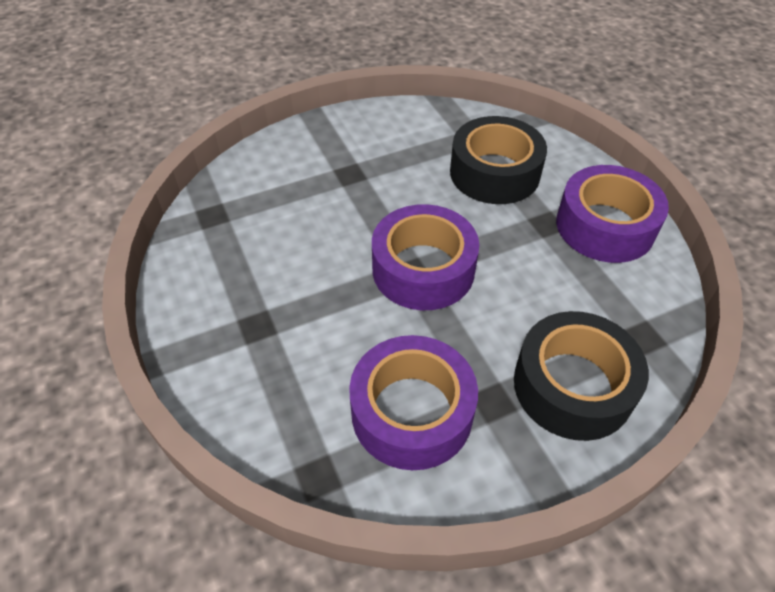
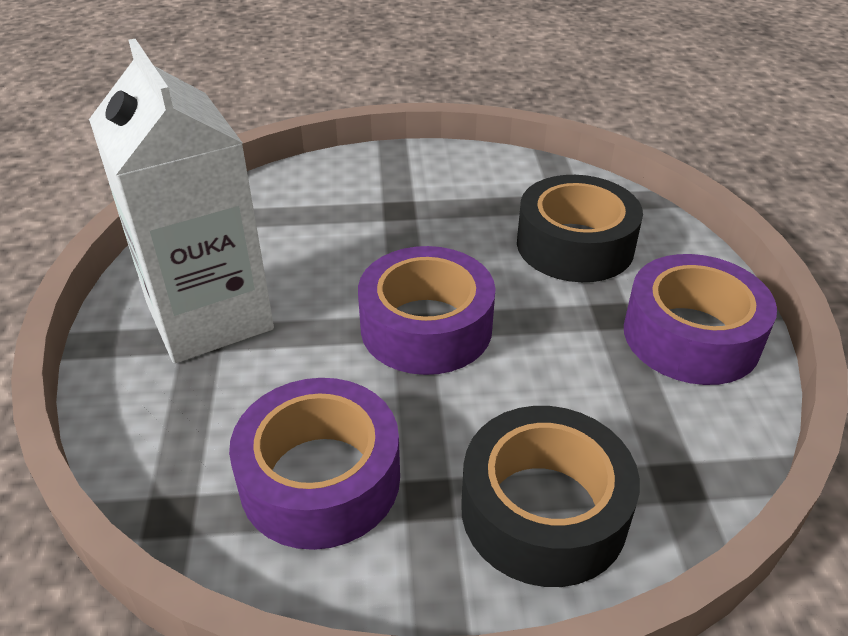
camera: 20 degrees right, 10 degrees down
(251, 306) = (209, 316): none -> white carton

